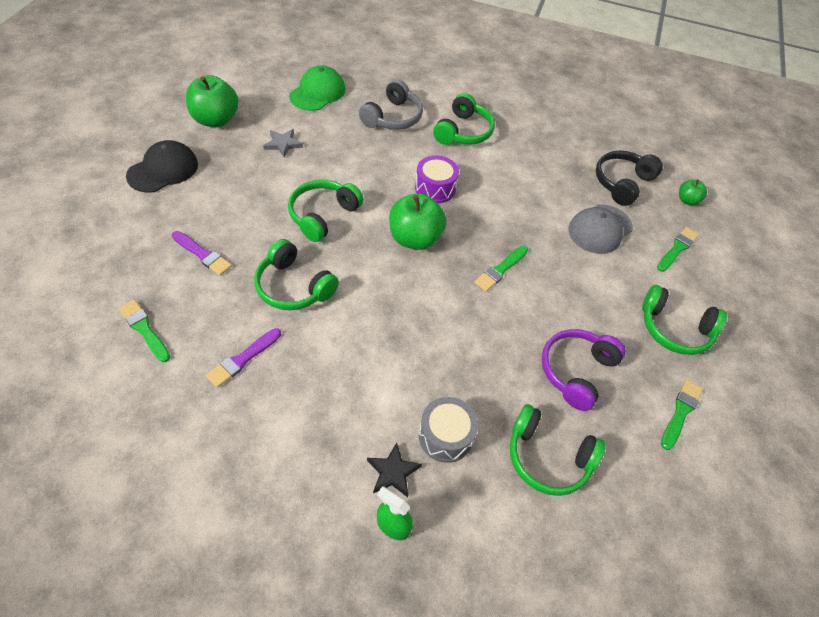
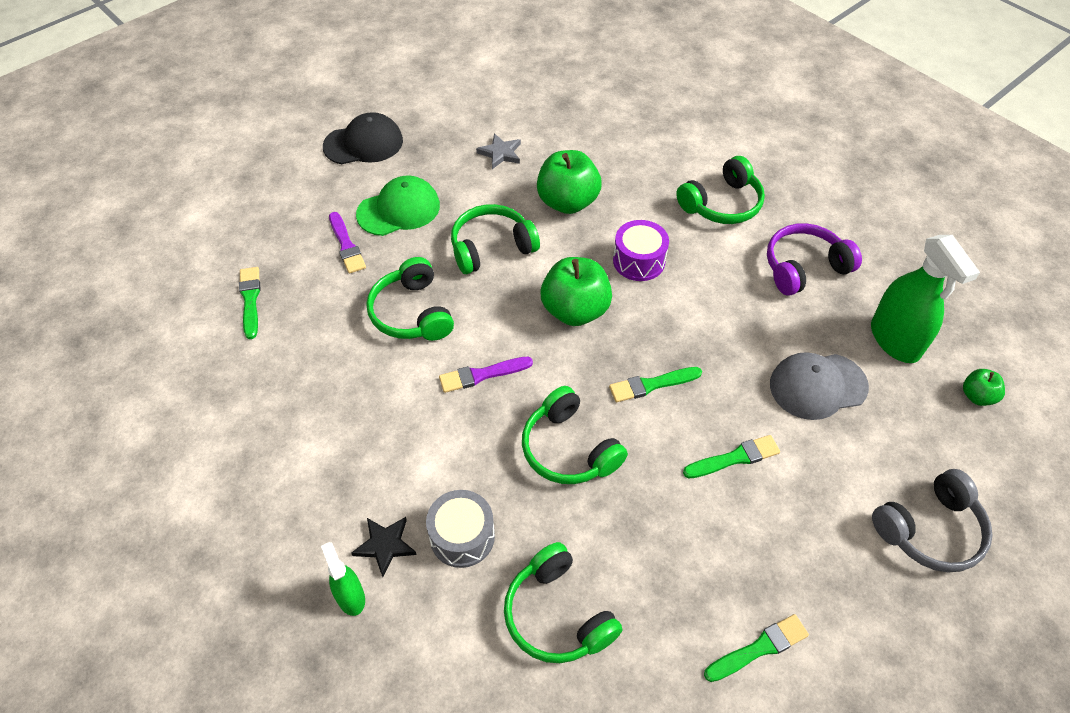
camera: 35 degrees right, 0 degrees up
(216, 120) = (448, 104): green apple -> green apple (567, 202)
(243, 359) = (318, 366): purple brush -> purple brush (482, 375)
(317, 92) = (577, 104): green cap -> green cap (399, 210)
(392, 117) = (645, 160): grey headphones -> grey headphones (929, 530)
(576, 371) = (660, 539): purple headphones -> purple headphones (804, 267)
(622, 183) = (895, 340): black headphones -> green spray bottle
(674, 329) = (828, 548): green headphones -> green headphones (569, 449)
(677, 249) = (911, 452): green brush -> green brush (734, 458)

